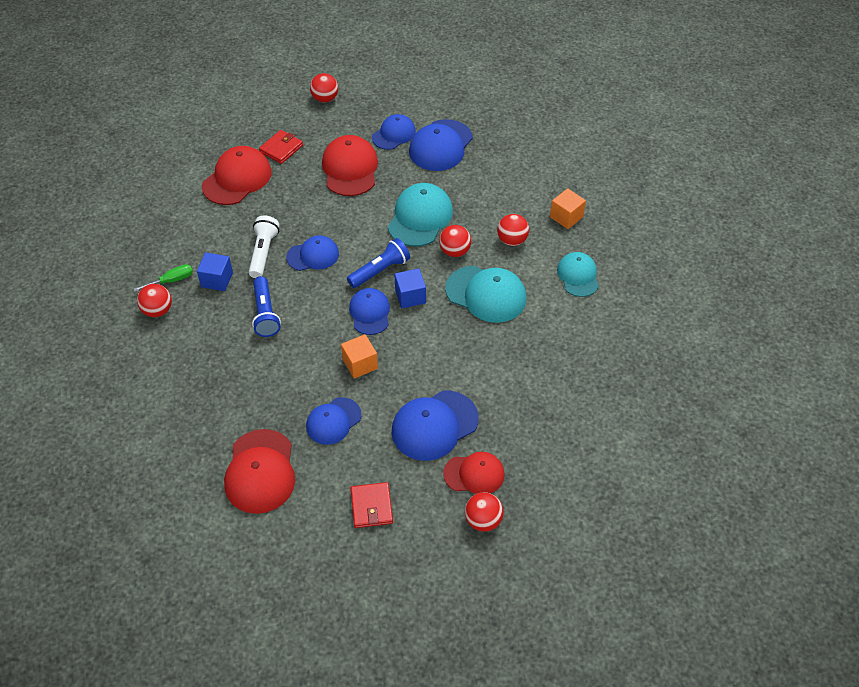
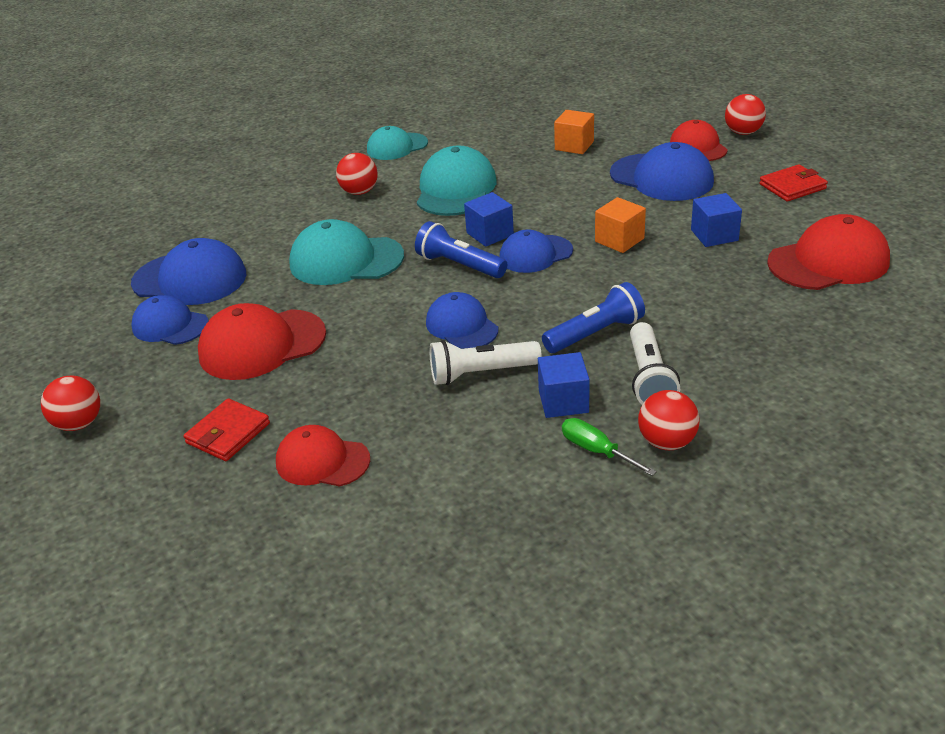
camera: 105 degrees left, 15 degrees down
(210, 323) = (649, 378): none -> white flashlight
(237, 179) = (322, 461): red cap -> red cap, size x0.65
(281, 149) = (228, 433): red wallet -> red wallet turned 75 degrees counterclockwise
(333, 421) = (714, 235): blue cap -> blue cube
(454, 251) = (396, 223): red ball -> none
(566, 217) = (305, 169): orange cube -> orange cube (574, 145)

